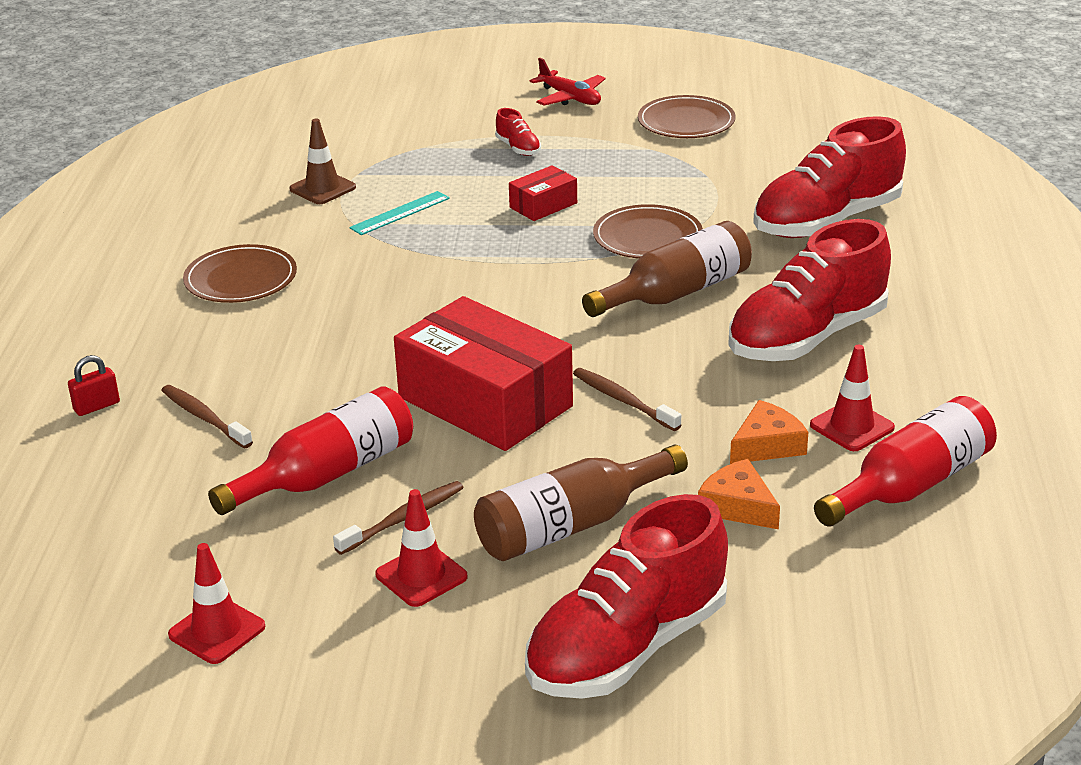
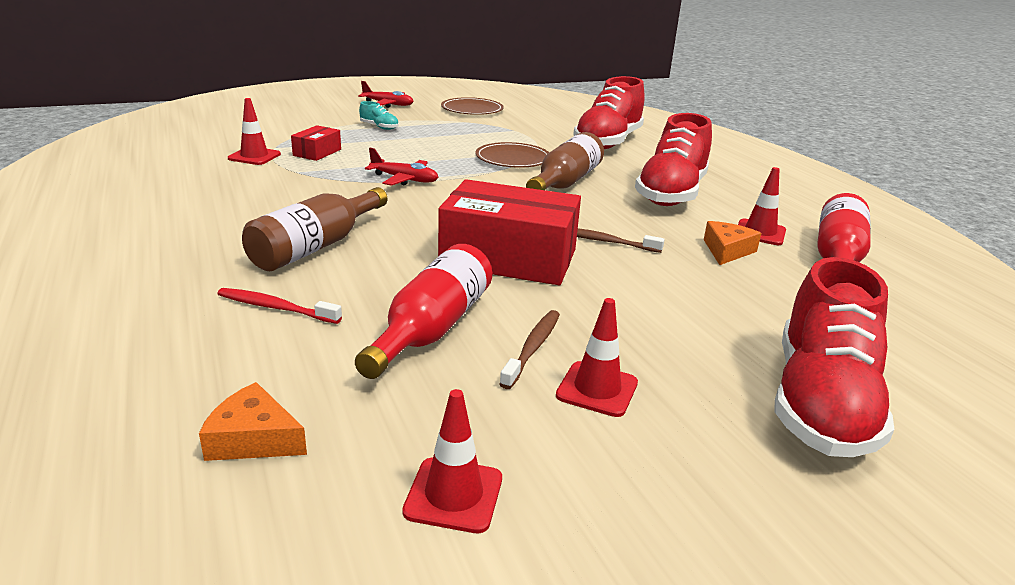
camera: 30 degrees left, 5 degrees down
(96, 406) = (154, 318): red padlock -> none
(204, 418) = (276, 308): brown toothbrush -> red toothbrush
(241, 279) = (230, 212): brown plate -> none
(322, 188) = (254, 156): brown traffic cone -> red traffic cone
(400, 213) = (328, 163): turquoise ruler -> none
(470, 256) = (404, 179): none -> red plane
(518, 148) = (379, 127): red shoe -> turquoise shoe
(543, 205) = (427, 151): red box -> red box (317, 152)
(570, 525) = (666, 324): brown bottle -> brown bottle (315, 246)
(737, 506) = (758, 288): orange cheese -> orange cheese (253, 439)

